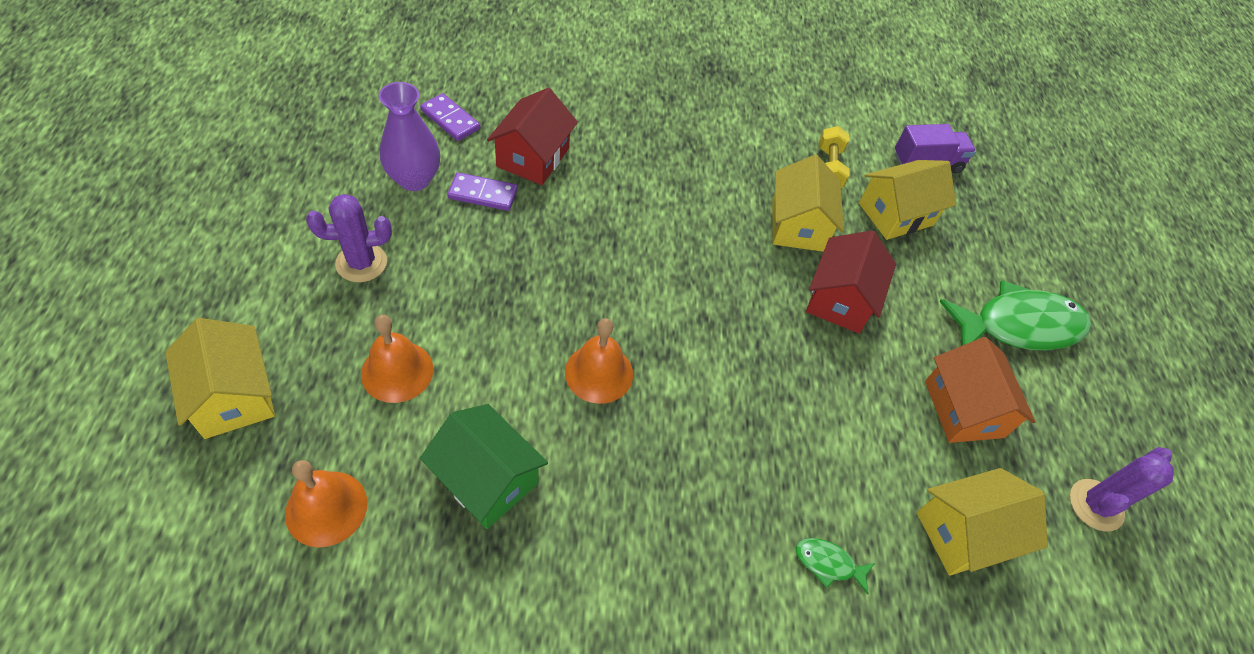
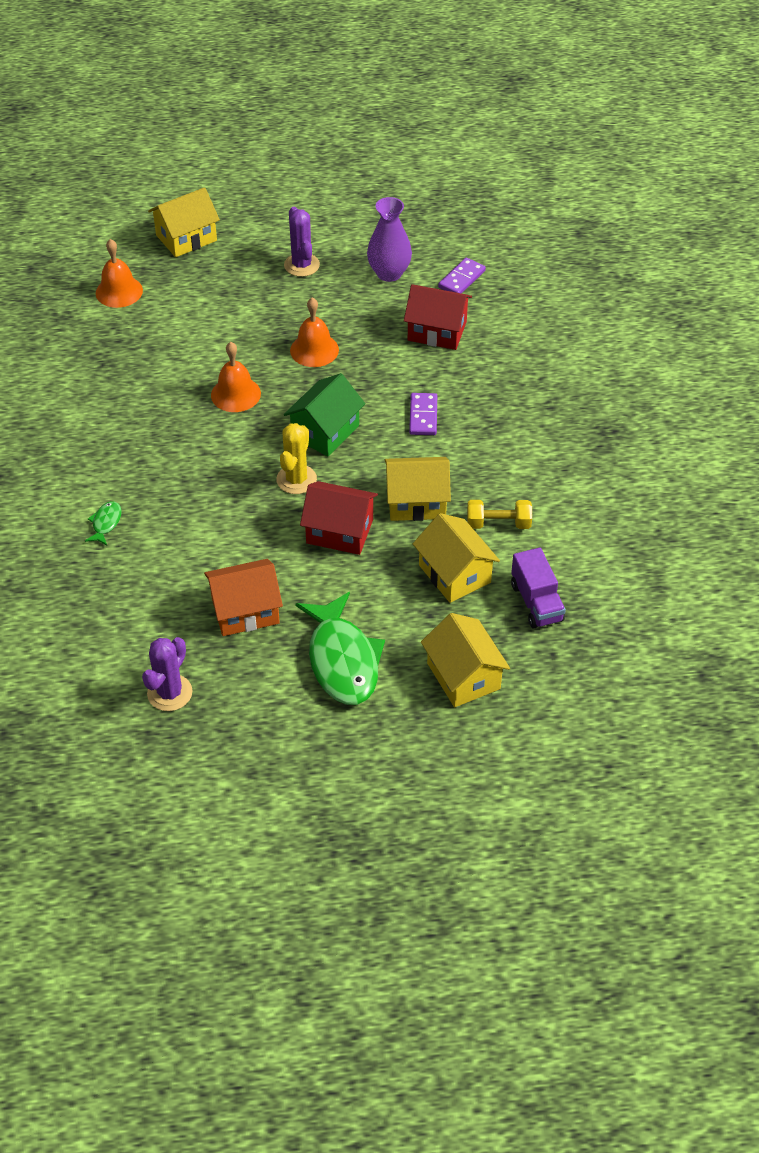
camera: 90 degrees right, 5 degrees down
(397, 371) = (217, 299): orange bell -> orange bell (314, 350)
(483, 194) = (386, 310): purple domino -> purple domino (423, 416)
(487, 479) = (146, 353): green house -> green house (325, 431)
(758, 328) = (296, 479): none -> yellow cactus
(964, 533) = (136, 602): yellow house -> yellow house (463, 676)
(1096, 505) = (170, 693): purple cactus -> purple cactus turned 75 degrees clockwise

